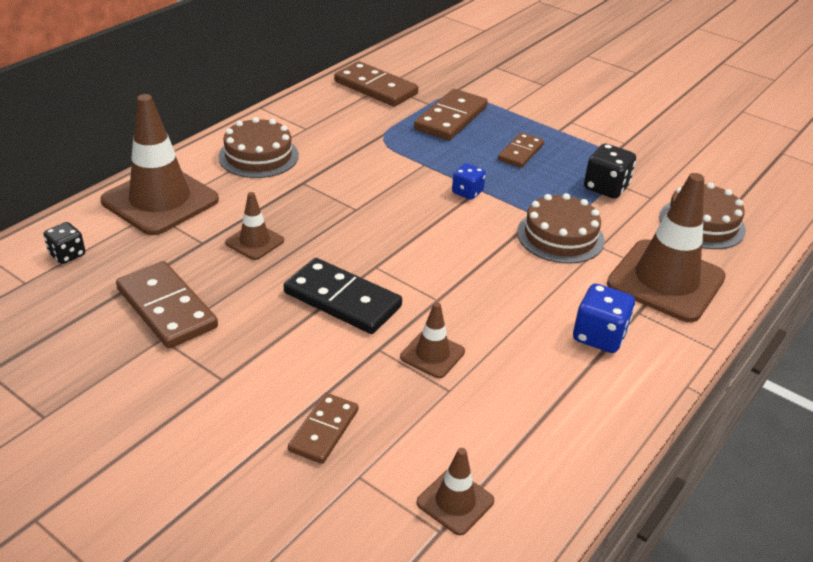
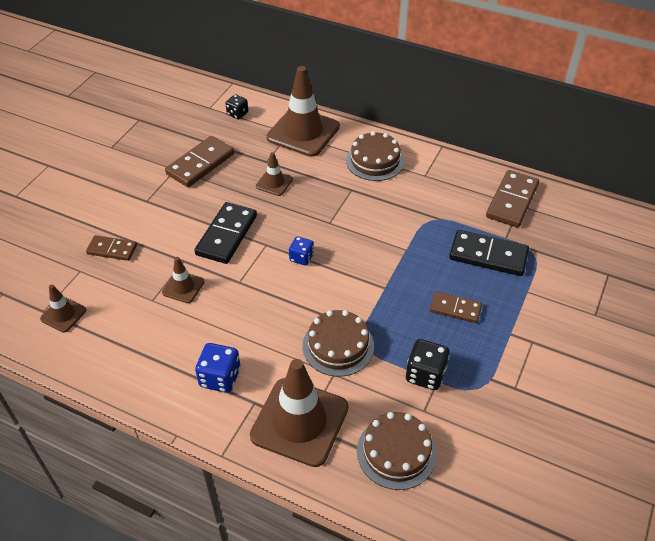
camera: 80 degrees right, 10 degrees up
(451, 118) = (488, 255): brown domino -> black domino
(467, 192) = (377, 281): blue dice -> blue dice (301, 258)

